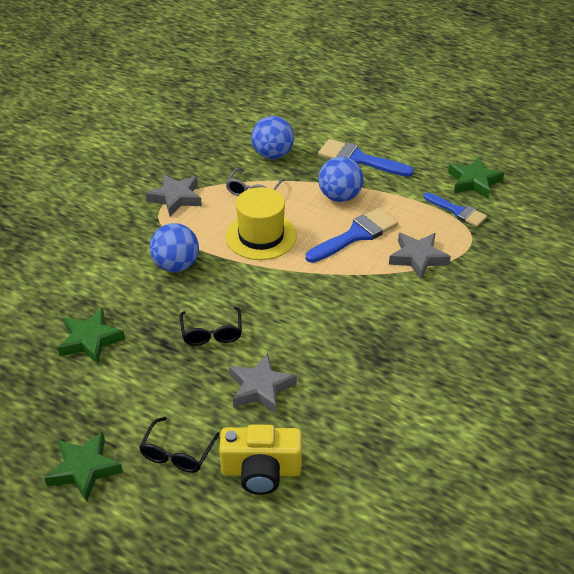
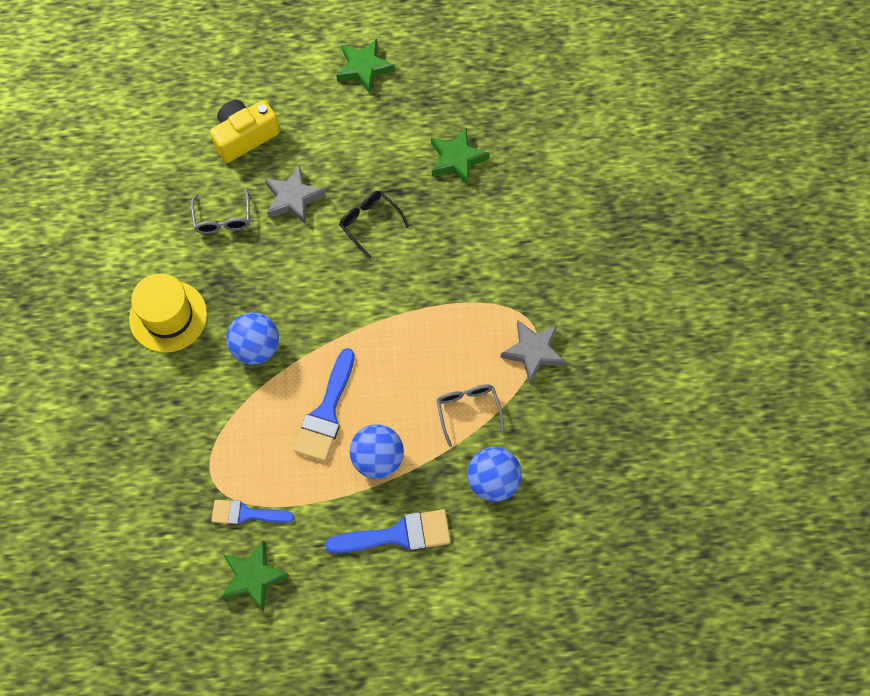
camera: 145 degrees right, 25 degrees up
(176, 265) = (458, 272): blue ball -> blue ball (256, 347)
(177, 453) = (311, 114): black glasses -> none
(261, 236) = (413, 354): yellow hat -> yellow hat (168, 316)
(340, 406) = (223, 219): none -> grey glasses
(418, 258) = (250, 419): grey star -> none

